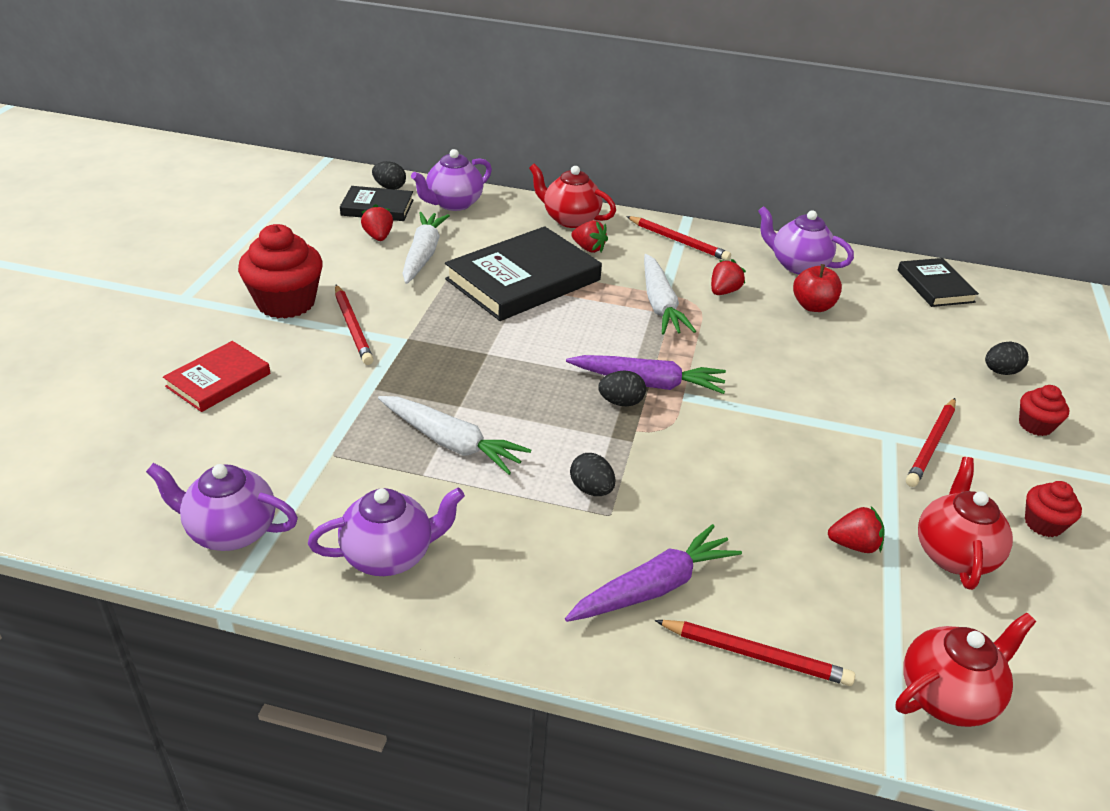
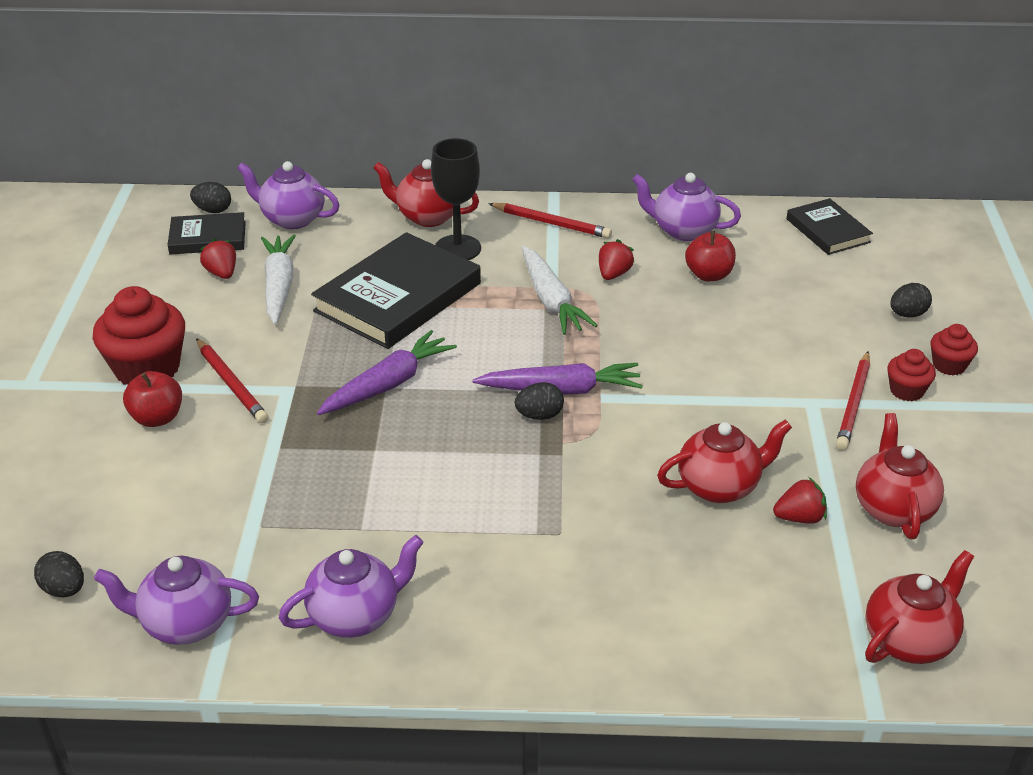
camera: 10 degrees left, 0 degrees up
(218, 380) = (108, 469): red book -> none
(278, 345) = (157, 418): none -> red apple
(451, 443) = (379, 490): white carrot -> none
(453, 204) = (292, 219): purple teapot -> purple teapot turned 75 degrees clockwise
(588, 248) = (457, 248): red strawberry -> black goblet
(591, 489) = (535, 511): black egg -> black egg (64, 589)
(654, 587) = (621, 595): purple carrot -> purple carrot (388, 384)
(756, 655) = (731, 639): red pencil -> none
(779, 499) = (719, 486): none -> red teapot
(1043, 524) = (970, 463): red cupcake -> red cupcake (906, 391)

